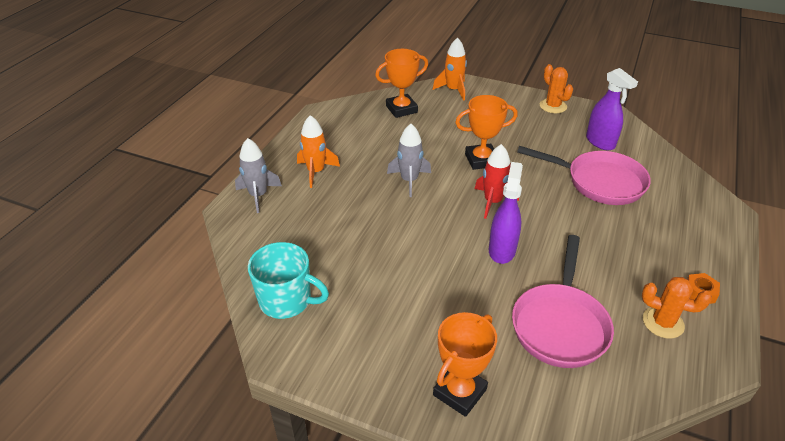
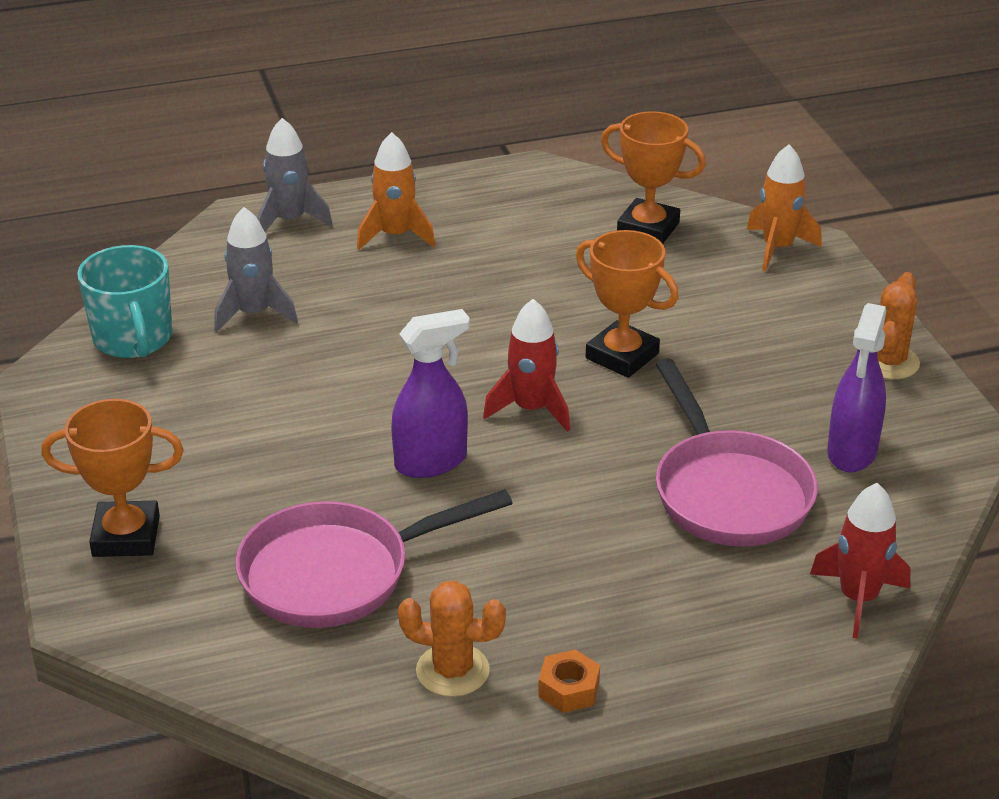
camera: 50 degrees right, 5 degrees down
(409, 180) = (481, 316): grey rocket -> grey rocket (254, 314)
(663, 322) = (452, 671): orange cactus -> orange cactus turned 60 degrees counterclockwise
(692, 187) = (858, 599): none -> red rocket

